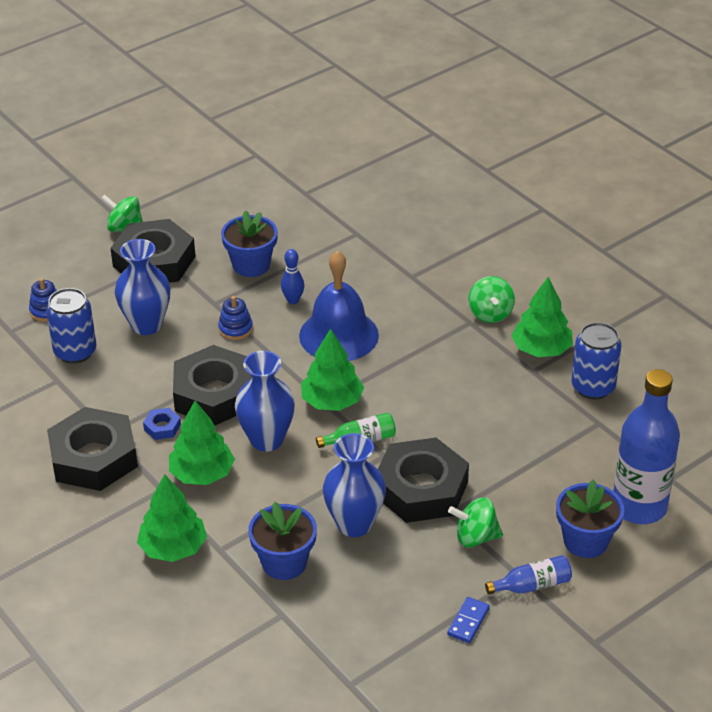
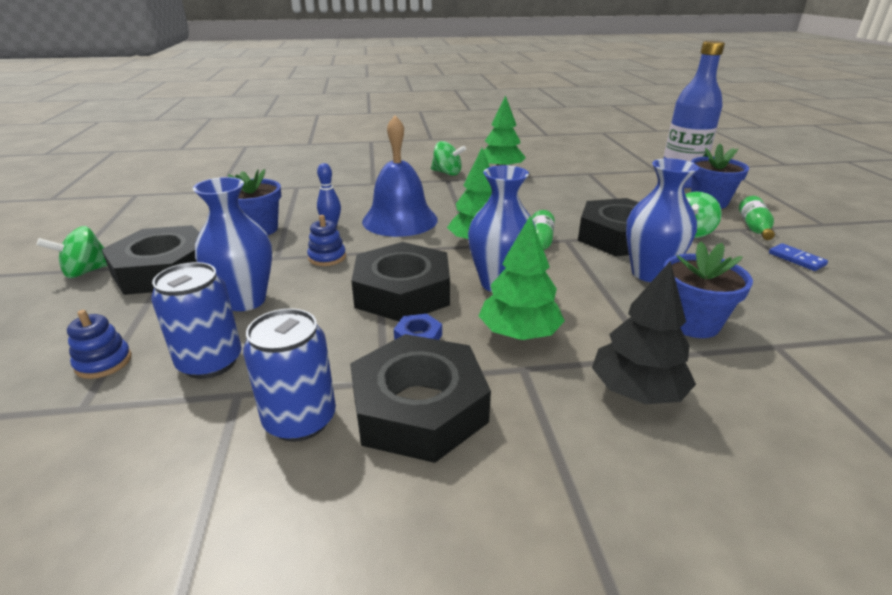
camera: 60 degrees left, 10 degrees down
(173, 548) = (636, 391): green tree -> black tree
(532, 585) = (754, 227): blue bottle -> green bottle
(593, 387) = (553, 167): blue can -> blue can (300, 420)

